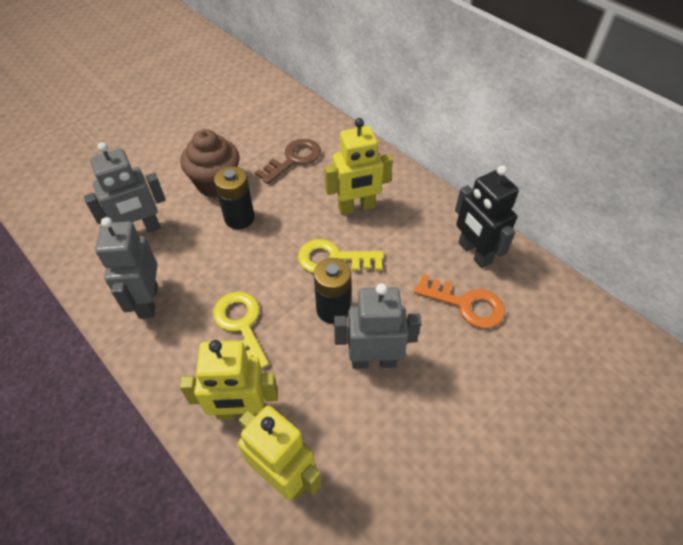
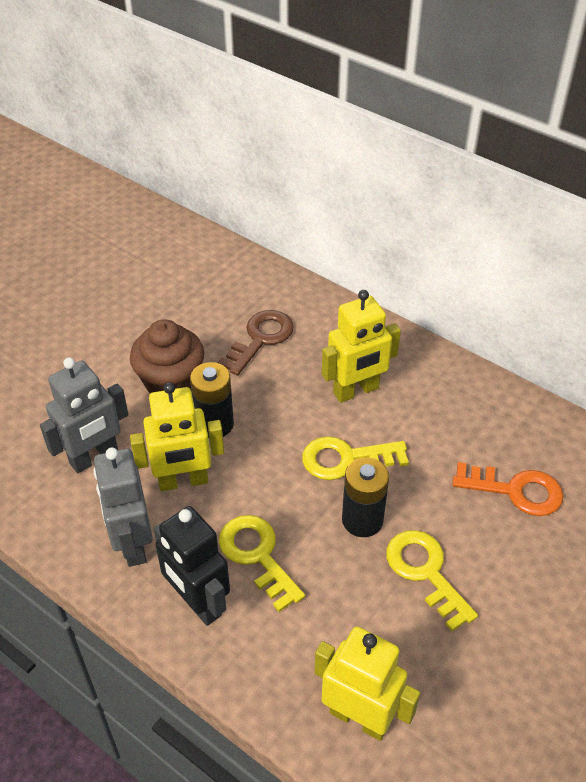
camera: 10 degrees left, 5 degrees down
(241, 411) = (288, 655): yellow robot -> yellow robot (183, 481)
(373, 360) = (426, 572): grey robot -> yellow key
(474, 253) = (511, 428): black robot -> black robot (198, 603)

